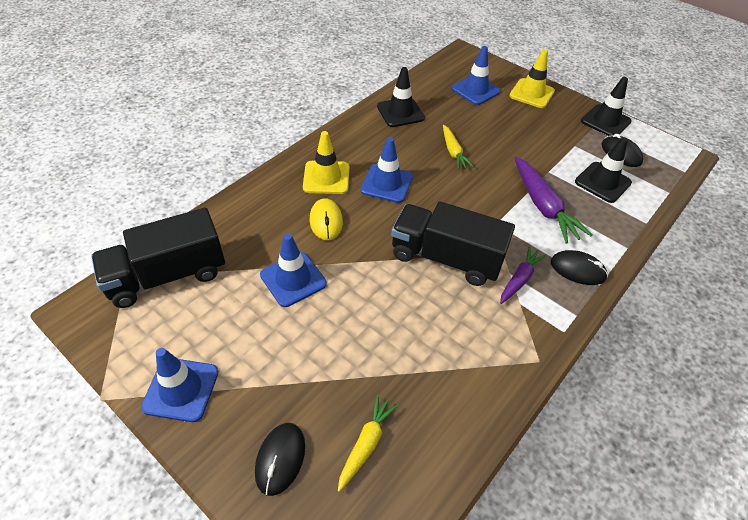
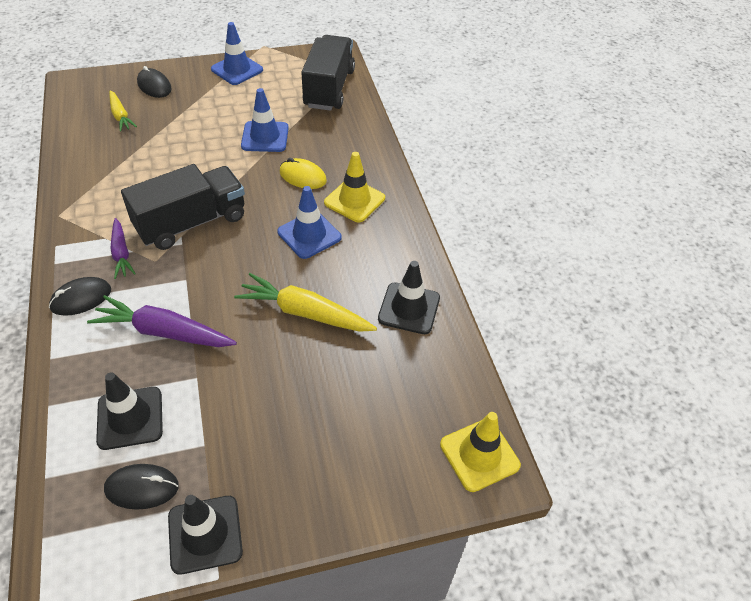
camera: 125 degrees right, 0 degrees up
(453, 152) = (305, 313): yellow carrot -> yellow carrot, size x1.66
(475, 90) = (396, 418): blue traffic cone -> none
(531, 93) = (337, 487): yellow traffic cone -> yellow traffic cone (479, 455)

